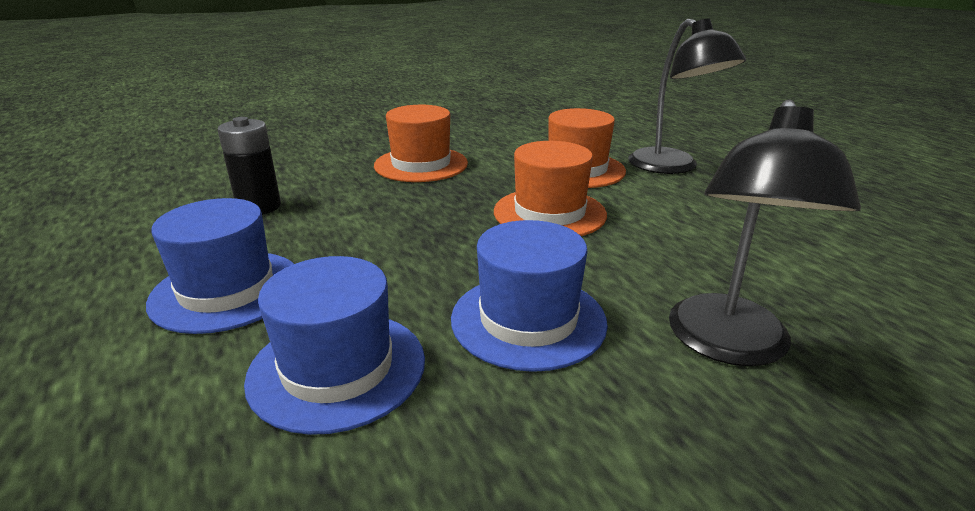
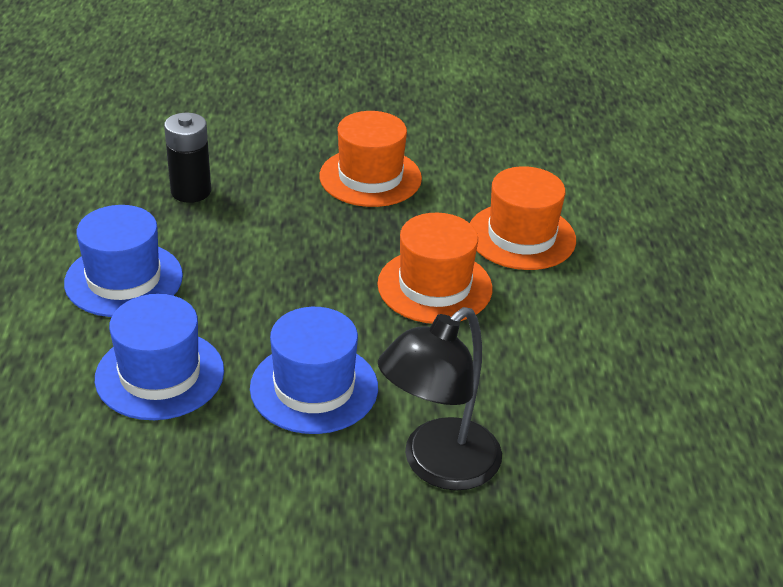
camera: 25 degrees right, 10 degrees up
(672, 167) = (629, 267): black lamp -> none

